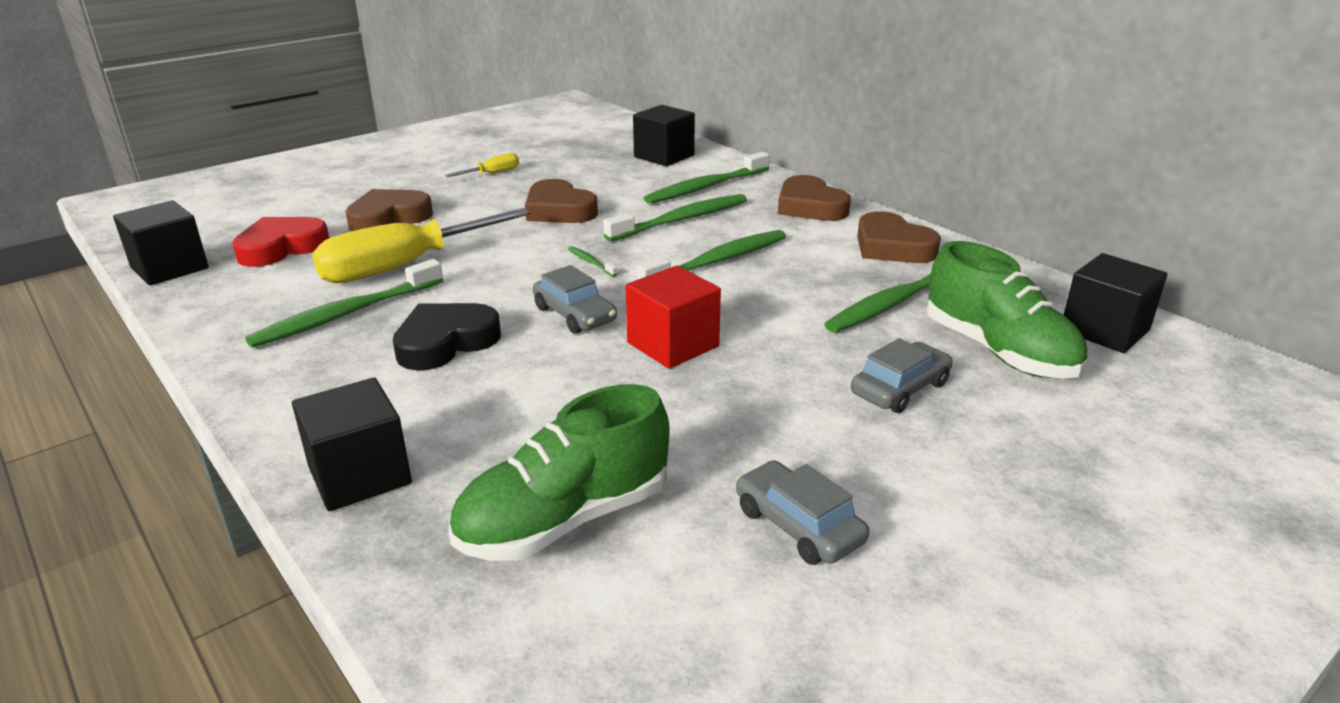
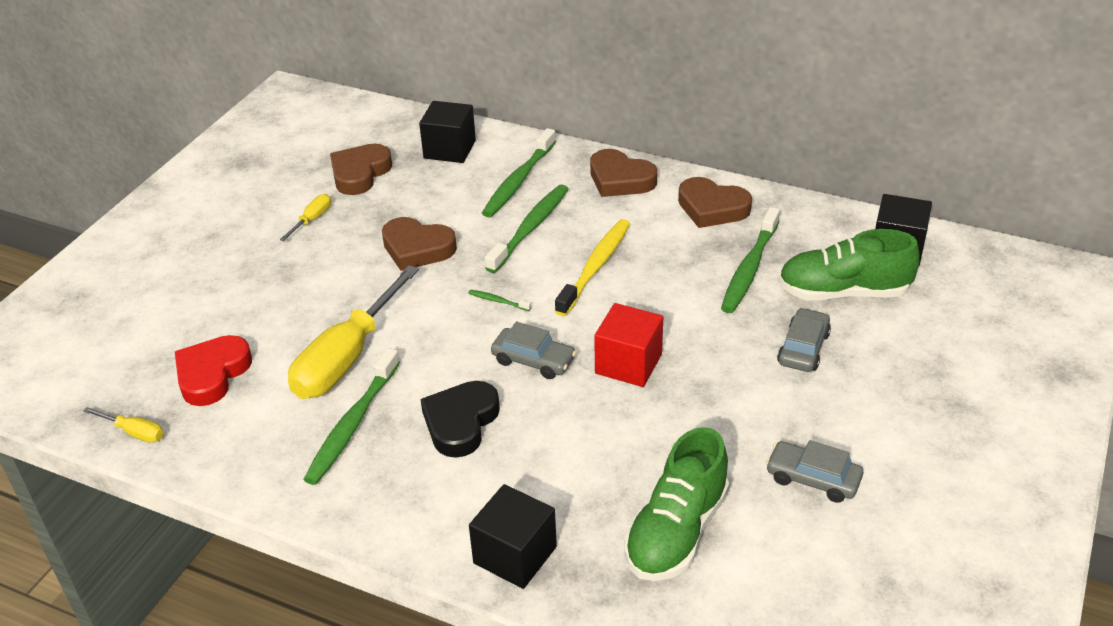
camera: 25 degrees left, 10 degrees up
(169, 268) = (134, 432): black cube -> yellow screwdriver
(389, 218) = (272, 306): brown heart -> brown heart (360, 173)
(718, 261) = (595, 267): green toothbrush -> yellow toothbrush
(998, 351) = (843, 292): green shoe -> green shoe turned 150 degrees clockwise

